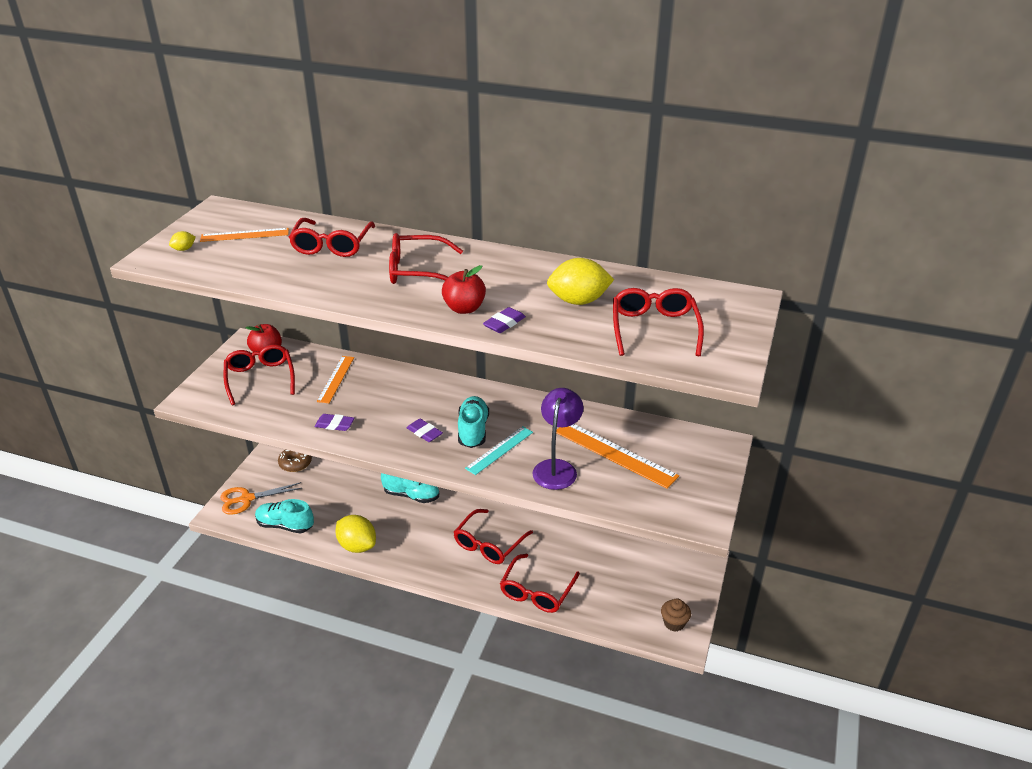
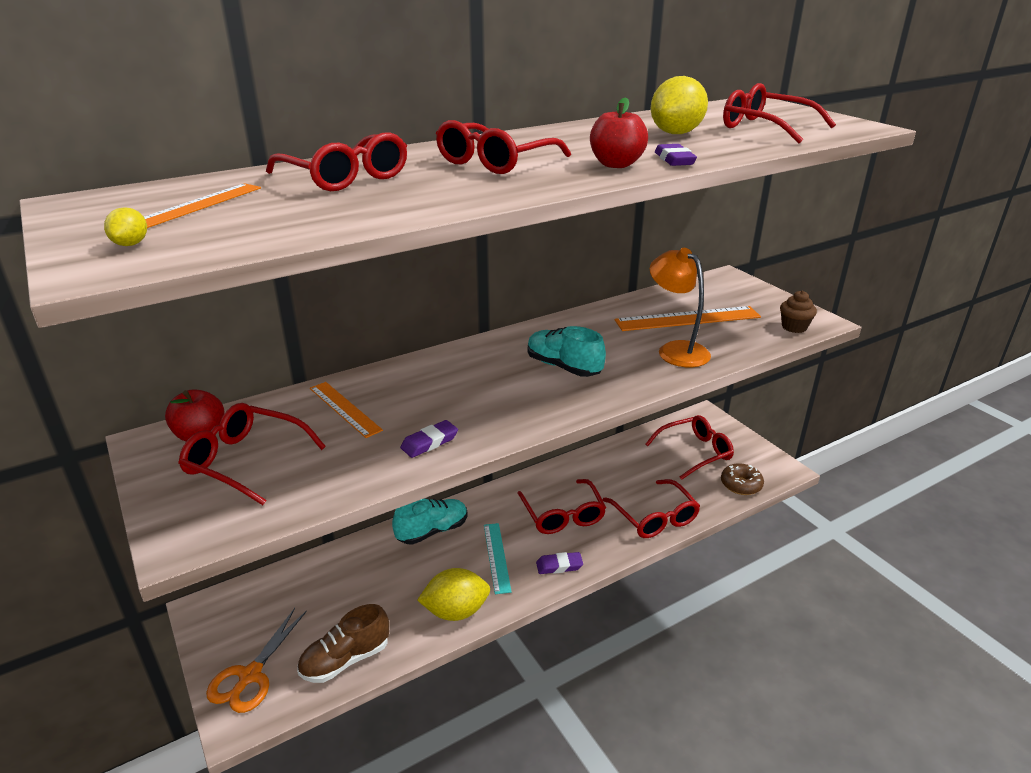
camera: 50 degrees left, 5 degrees down
(285, 525) = (345, 660): turquoise shoe -> brown shoe
(295, 463) = (255, 597): brown donut -> brown donut (741, 485)
(424, 433) = (528, 393): purple eraser -> purple eraser (559, 565)
(499, 450) = (613, 366): turquoise ruler -> turquoise ruler (496, 557)
(557, 468) = (676, 350): purple lamp -> orange lamp
(641, 577) = (694, 452): none -> red glasses
(674, 623) = (760, 464): brown cupcake -> brown cupcake (794, 327)

